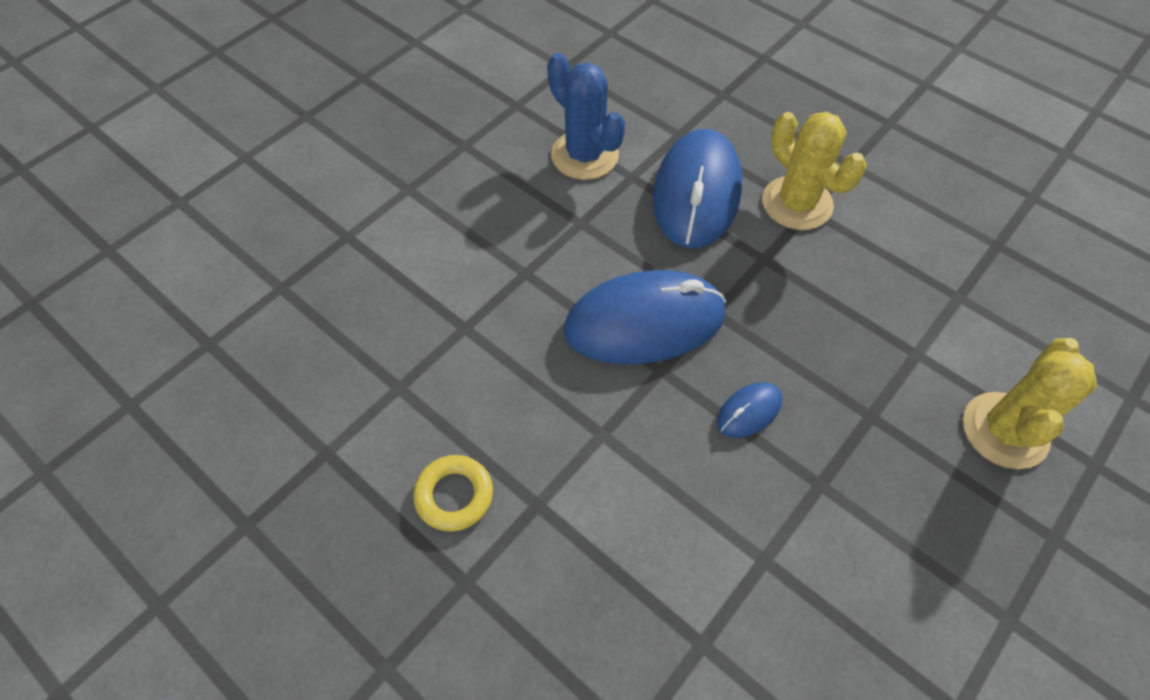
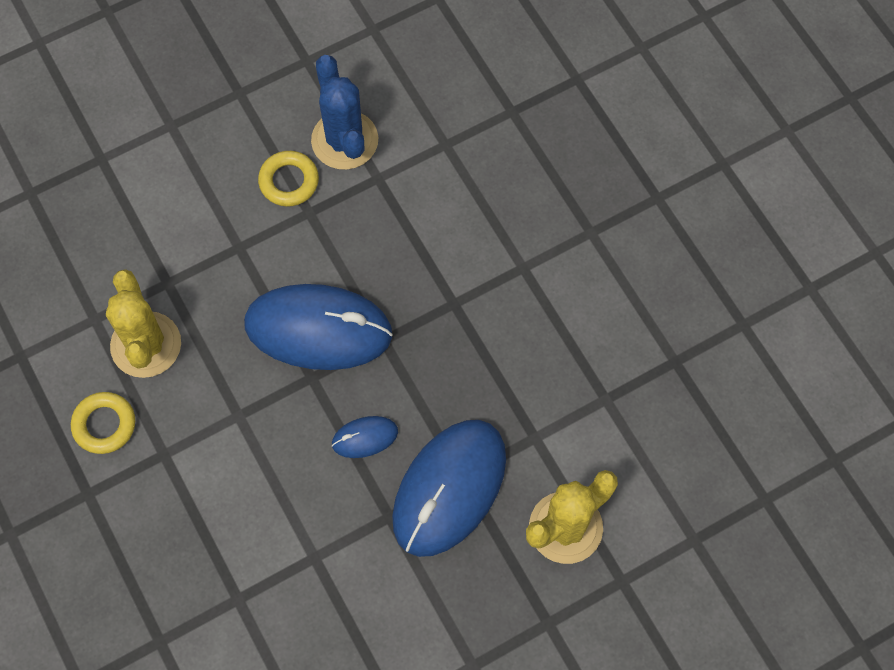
camera: 20 degrees right, 10 degrees up
(548, 202) = (289, 181): none -> yellow ring
(696, 193) = (428, 216): blue mouse -> blue mouse (449, 489)
(797, 203) = (515, 257): yellow cactus -> yellow cactus (146, 345)

